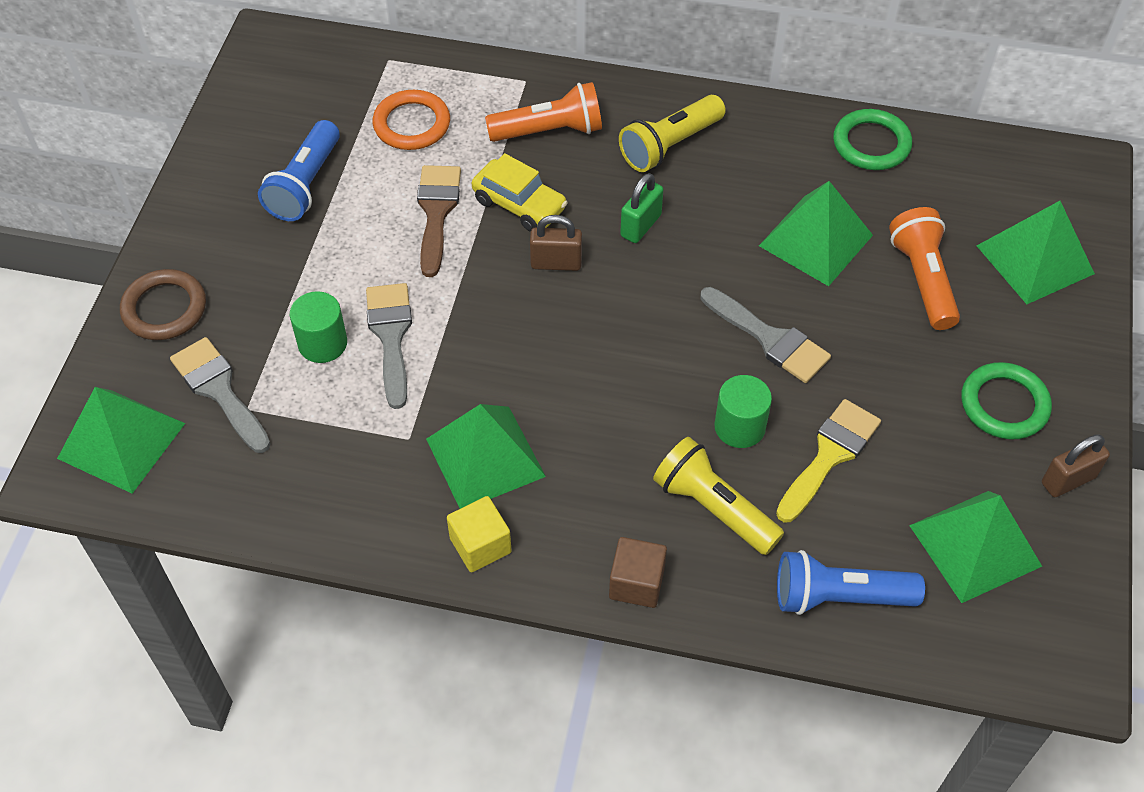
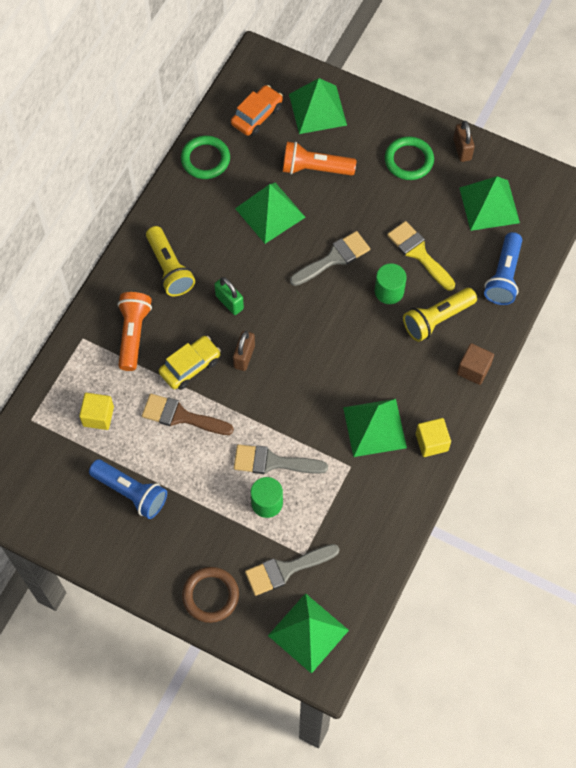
camera: 75 degrees left, 10 degrees up
(412, 124) = (98, 416): orange ring -> yellow cube
(980, 186) = (257, 115): none -> orange car

